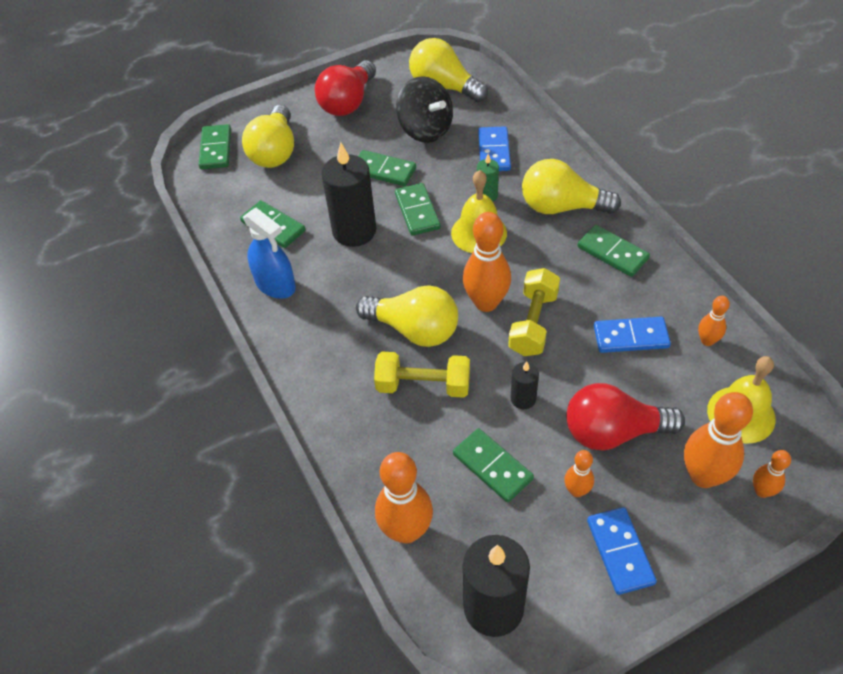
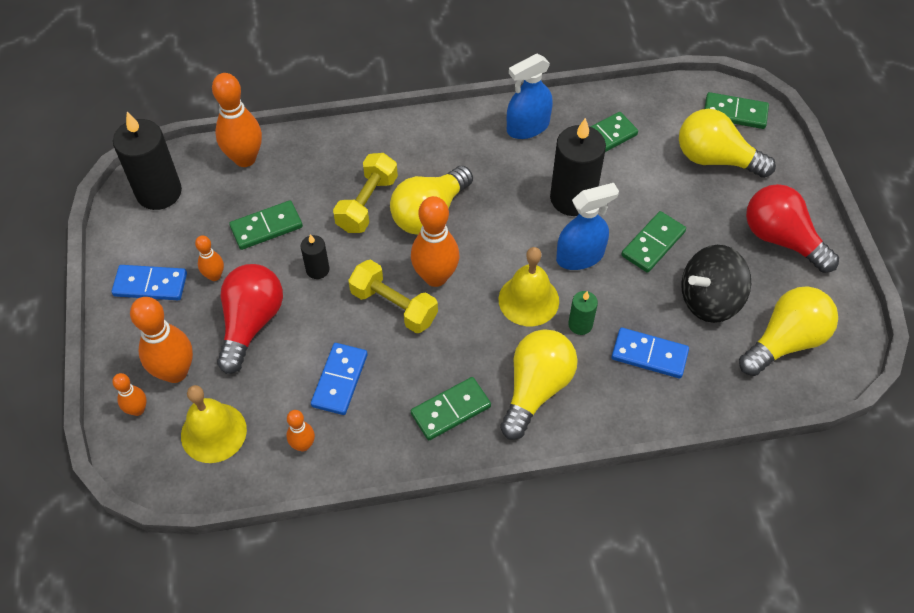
camera: 105 degrees right, 5 degrees up
(417, 211) = (580, 256): green domino -> blue spray bottle

